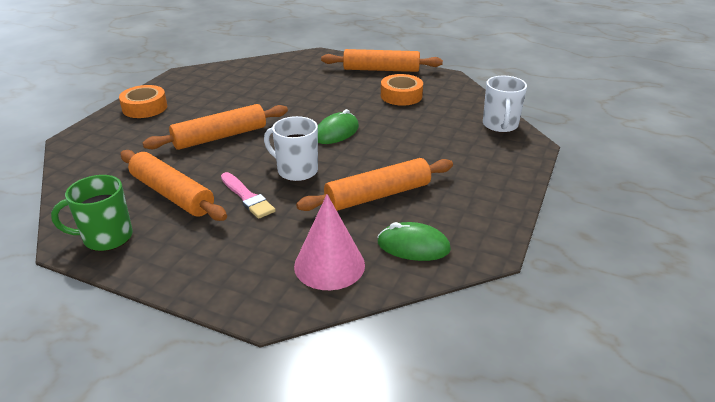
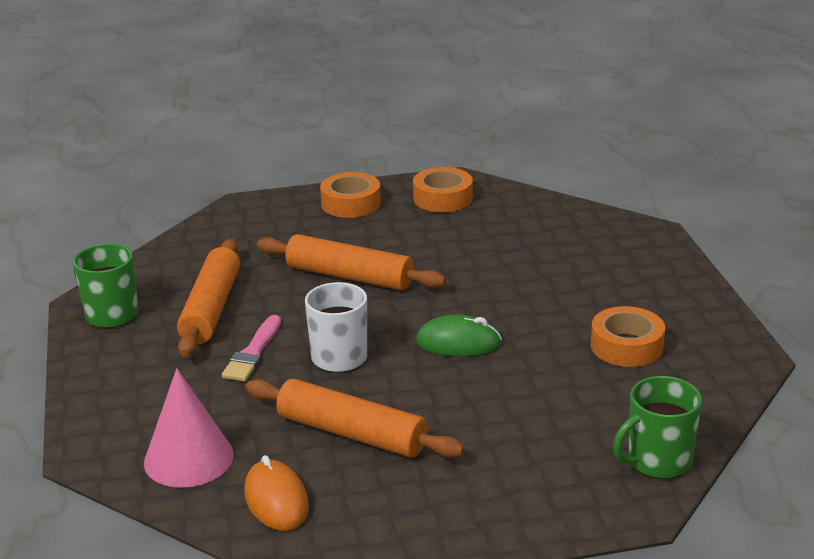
camera: 55 degrees right, 5 degrees down
(192, 83) = (442, 198): none -> orange tape
(381, 69) = (683, 297): orange rolling pin -> none
(413, 246) = (276, 500): green mouse -> orange mouse
(500, 125) = (657, 461): white mug -> green mug

